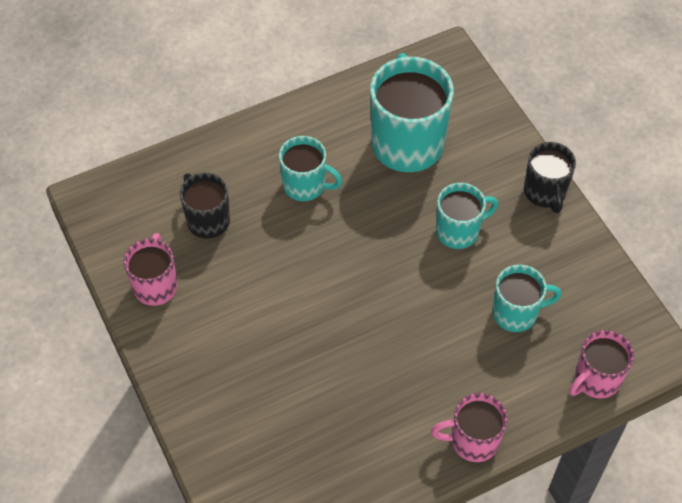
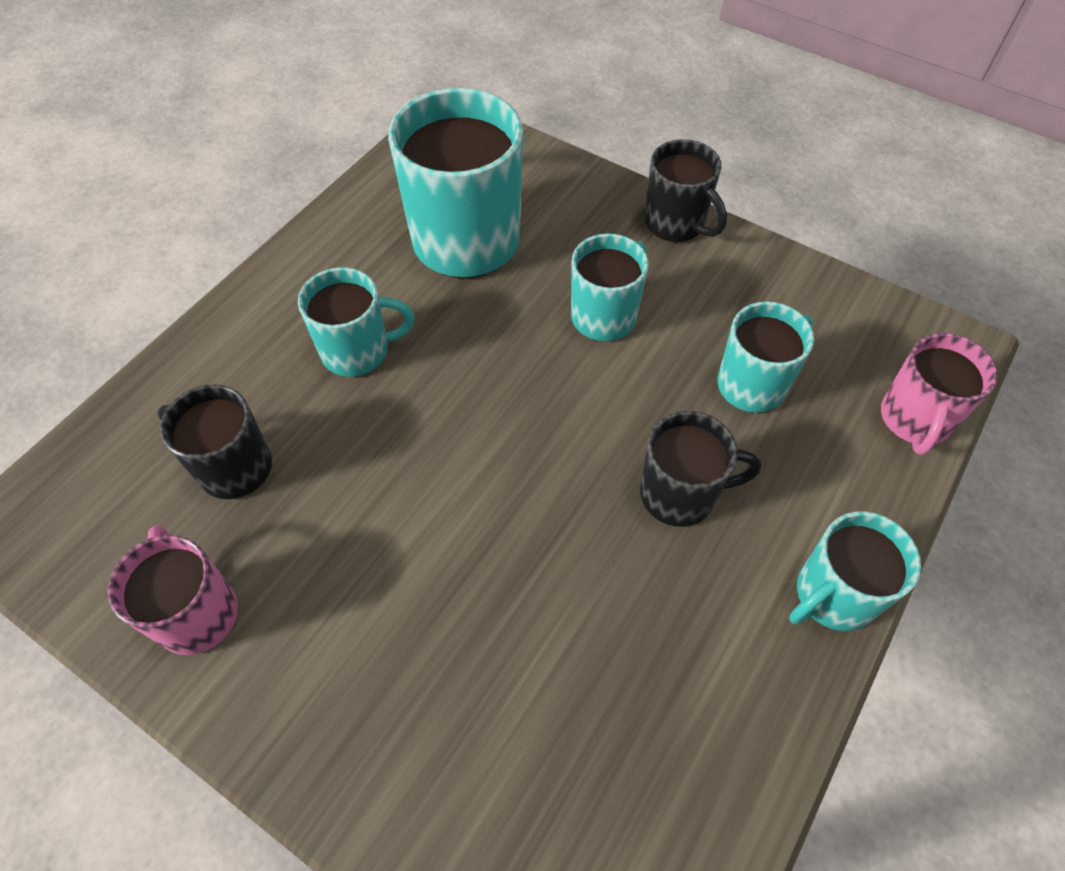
camera: 30 degrees left, 0 degrees up
(429, 351) = (680, 494): none -> black mug
(473, 441) = (833, 595): pink mug -> turquoise mug

